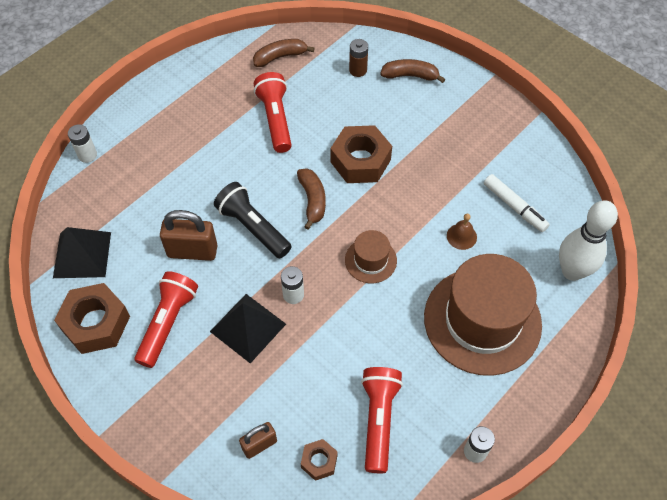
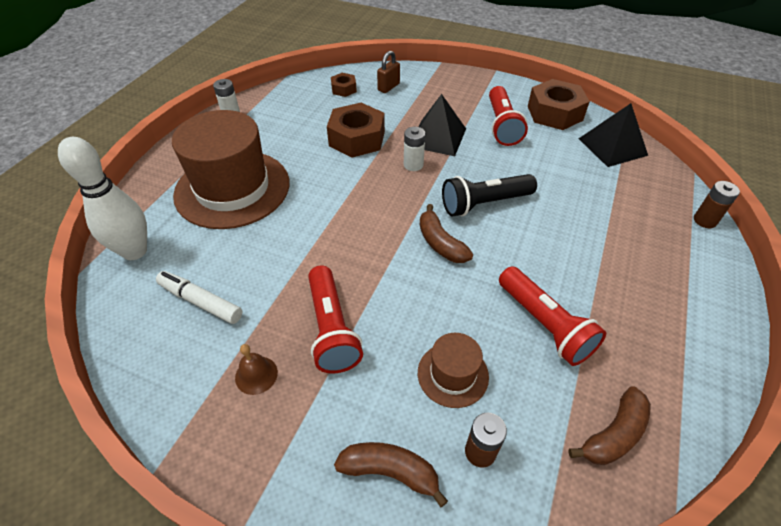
camera: 160 degrees right, 10 degrees down
(87, 155) = (705, 220): white battery -> brown battery
(192, 251) = (524, 172): brown padlock -> none
(253, 227) = (484, 203): black flashlight -> black flashlight turned 135 degrees clockwise
(360, 161) = (408, 302): brown nut -> brown nut (357, 139)
(370, 260) = (354, 207): brown hat -> brown hat (453, 374)
(379, 420) = (308, 114): red flashlight -> red flashlight (331, 329)
(410, 75) = (390, 472): brown banana -> brown banana turned 150 degrees counterclockwise
(461, 236) = (263, 252): brown bell -> brown bell (256, 375)

